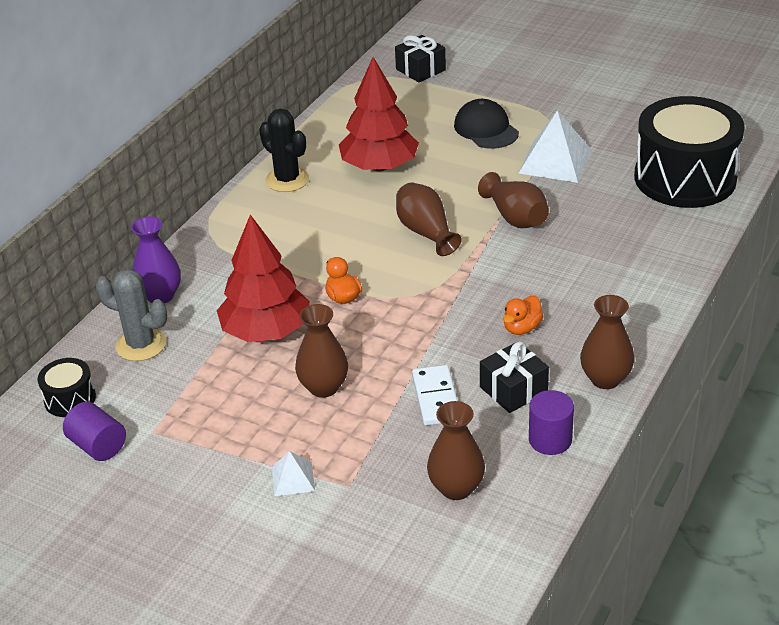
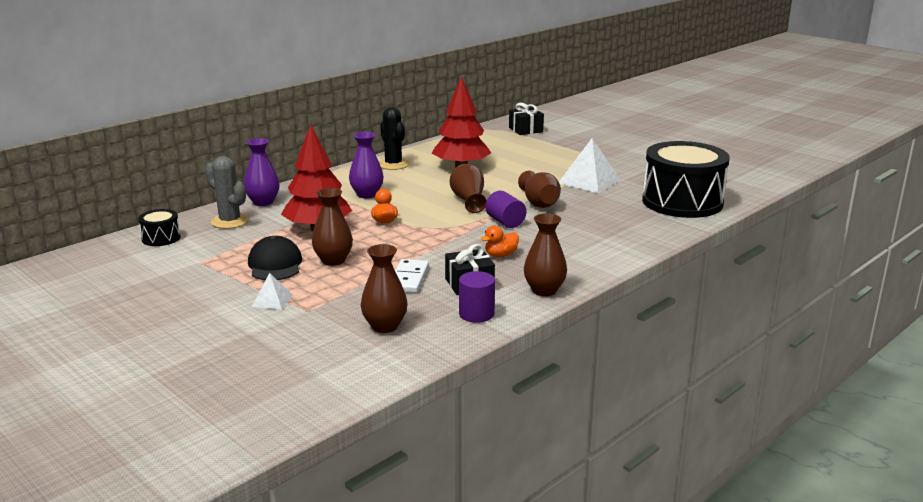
camera: 15 degrees right, 15 degrees down
(98, 446) = (157, 262): purple cylinder -> purple cylinder (505, 222)
(289, 249) = (367, 194): none -> purple vase
(486, 129) = (550, 160): black cap -> black cap (275, 264)

